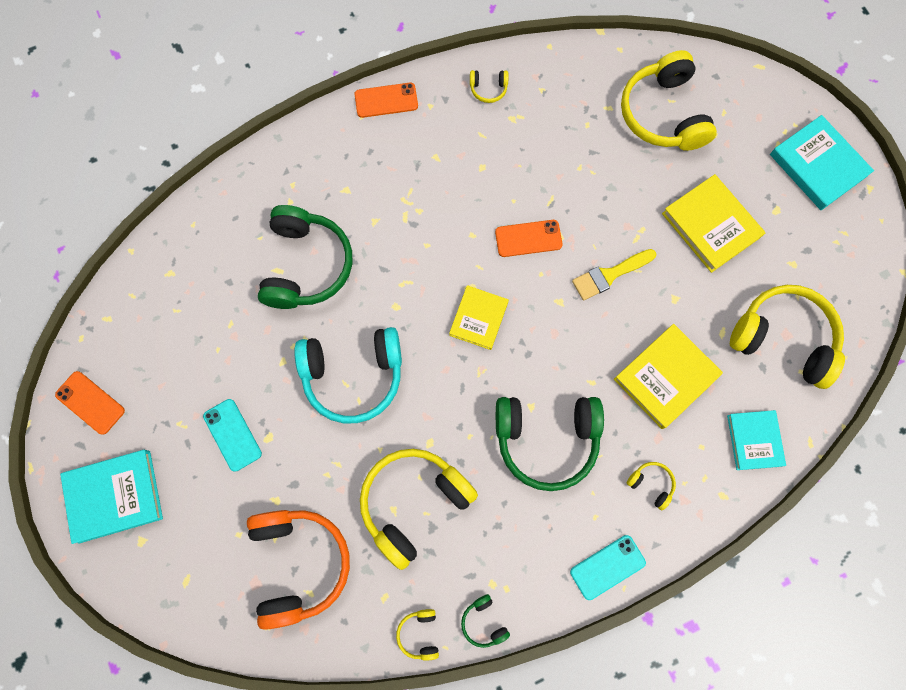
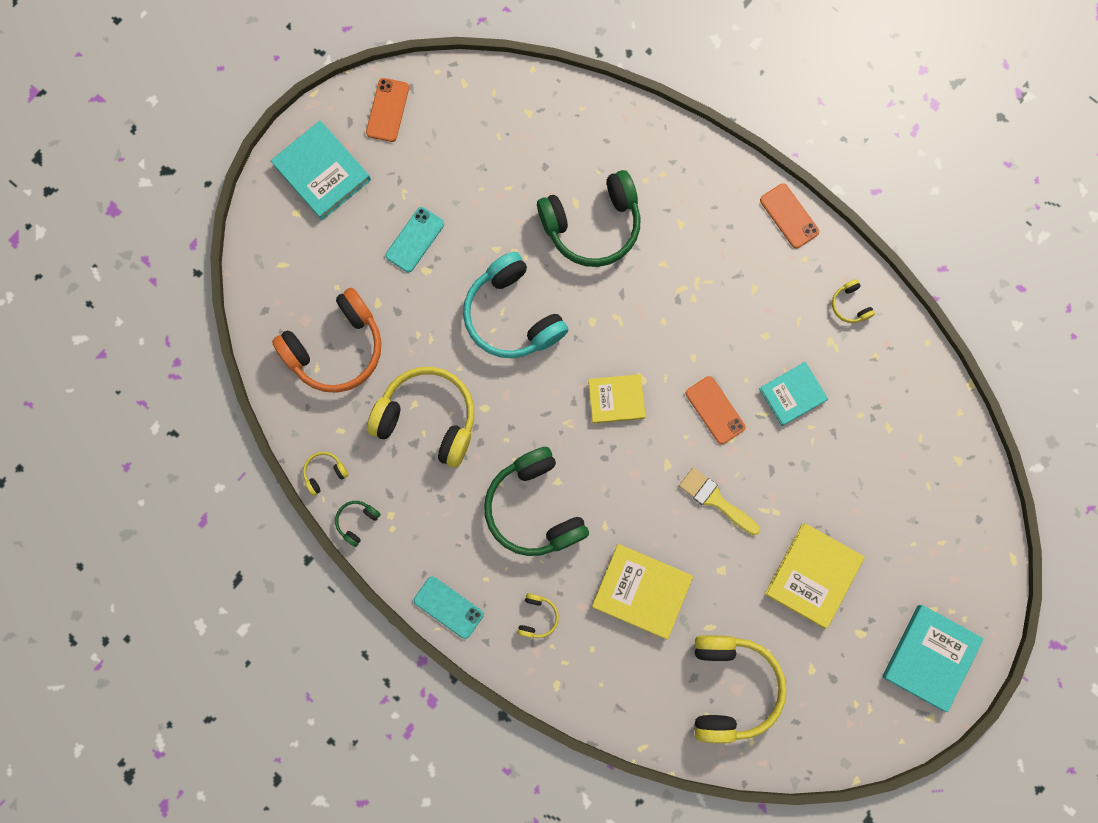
camera: 65 degrees right, 5 degrees up
(662, 114) = (909, 483): yellow headphones -> none
(754, 440) = (620, 695): turquoise book -> turquoise book (792, 394)

